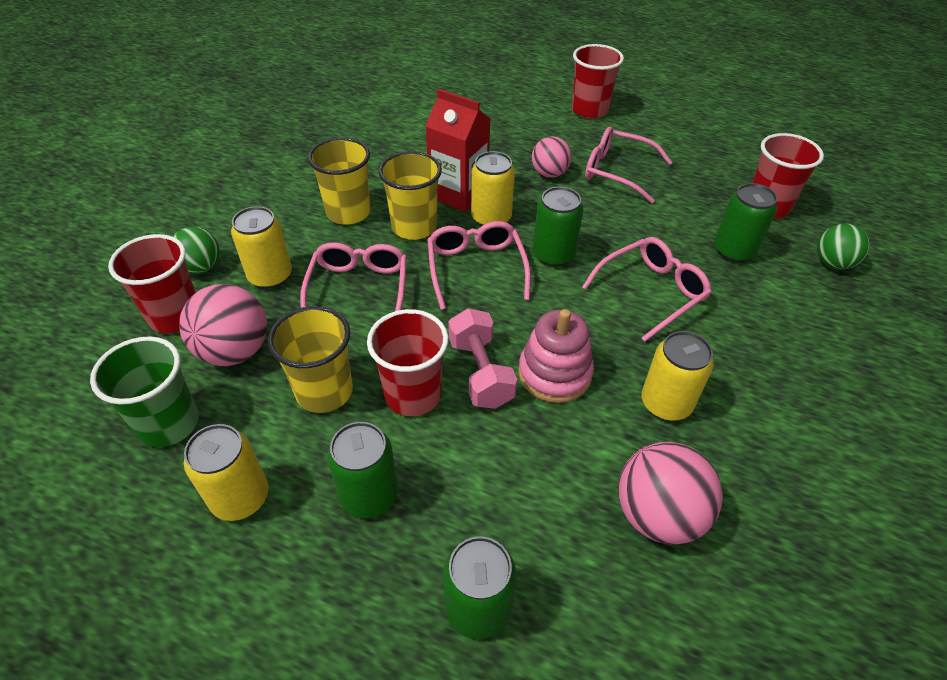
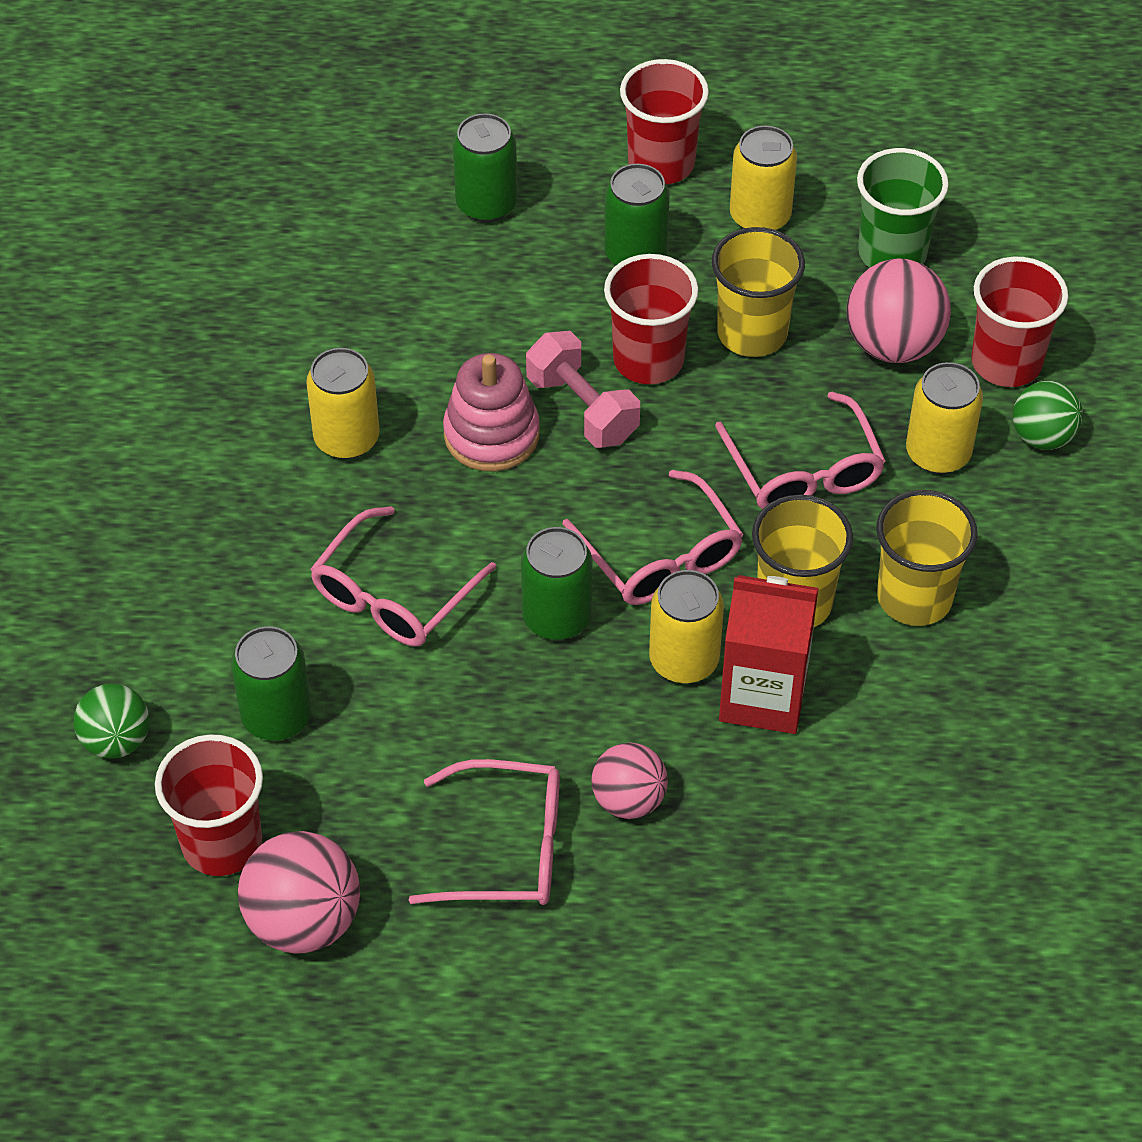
camera: 160 degrees right, 5 degrees up
(589, 110) = (616, 1035): red cup -> red cup (661, 163)
(658, 514) = (337, 322): pink ball -> pink ball (304, 921)

